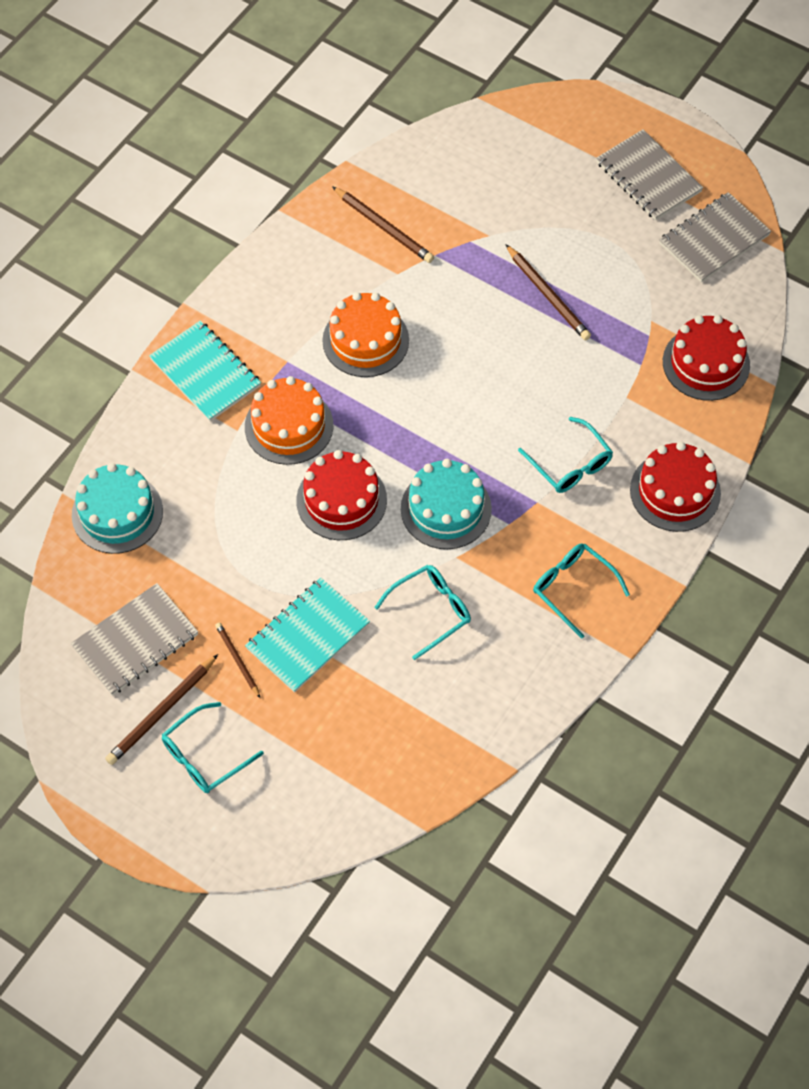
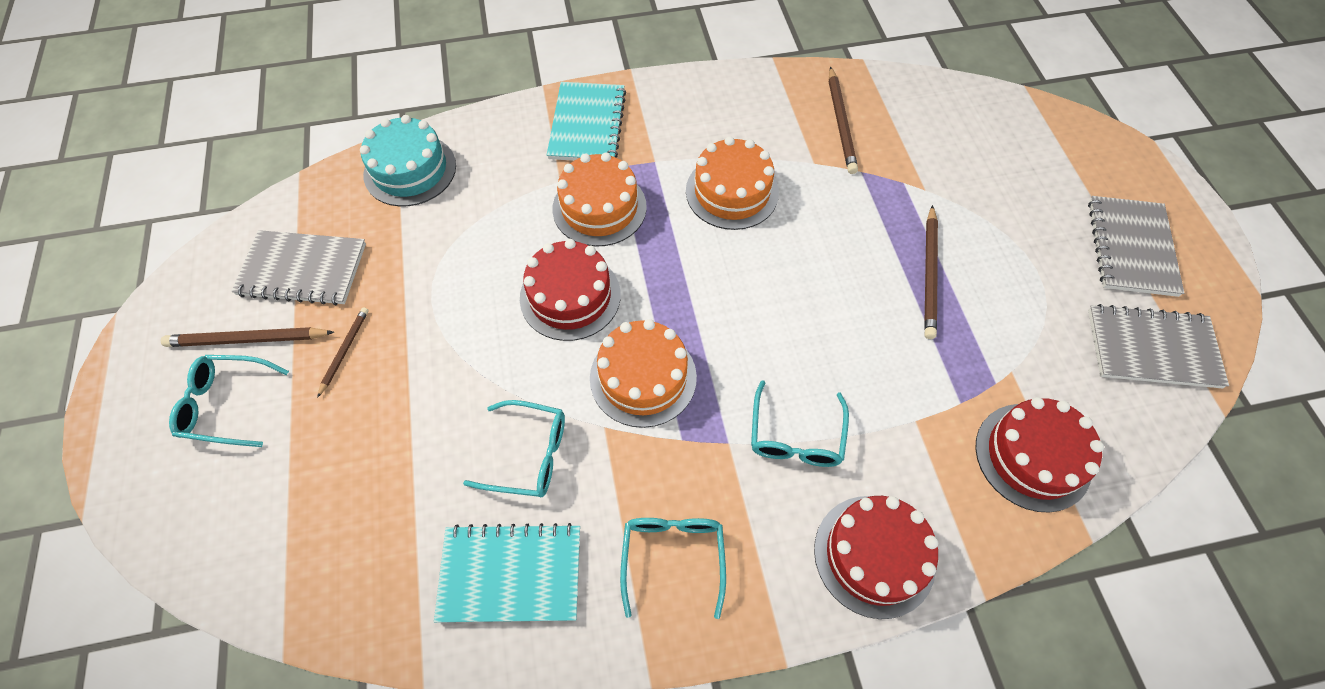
camera: 45 degrees right, 0 degrees up
(308, 636) = (414, 382): turquoise notebook -> turquoise notebook (511, 574)
(446, 509) = (643, 377): turquoise cake -> orange cake

